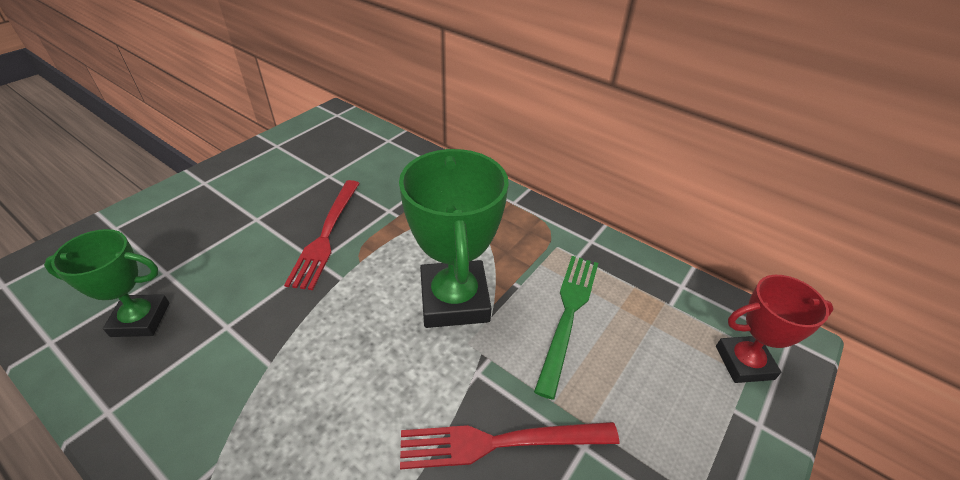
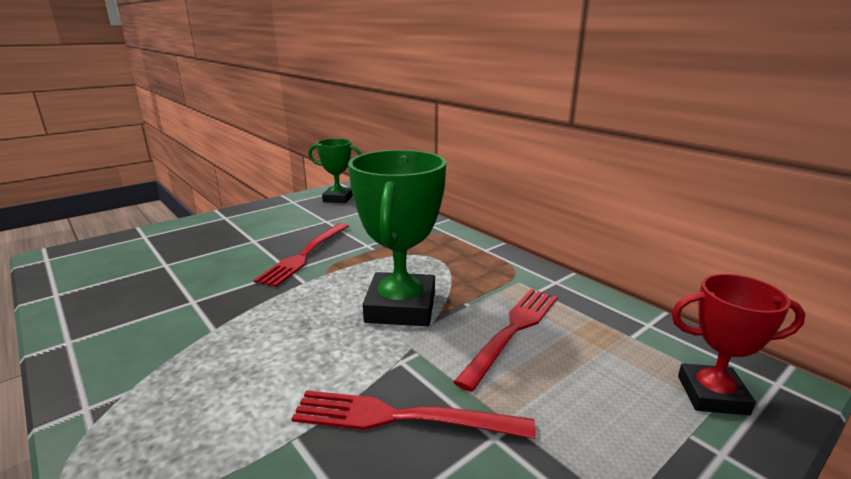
camera: 15 degrees right, 20 degrees down
(140, 319) = (129, 289): green trophy -> green trophy (338, 198)
(568, 314) = (513, 331): green fork -> red fork

